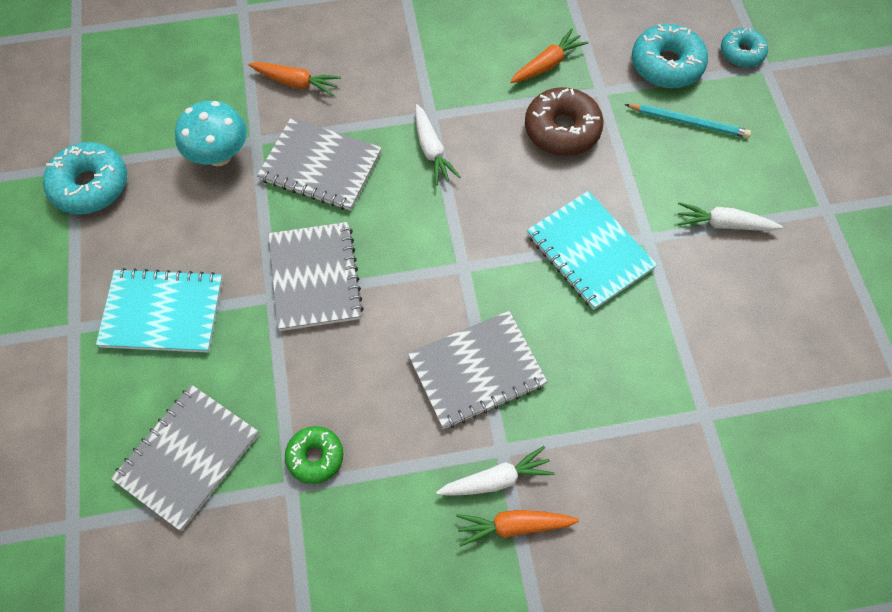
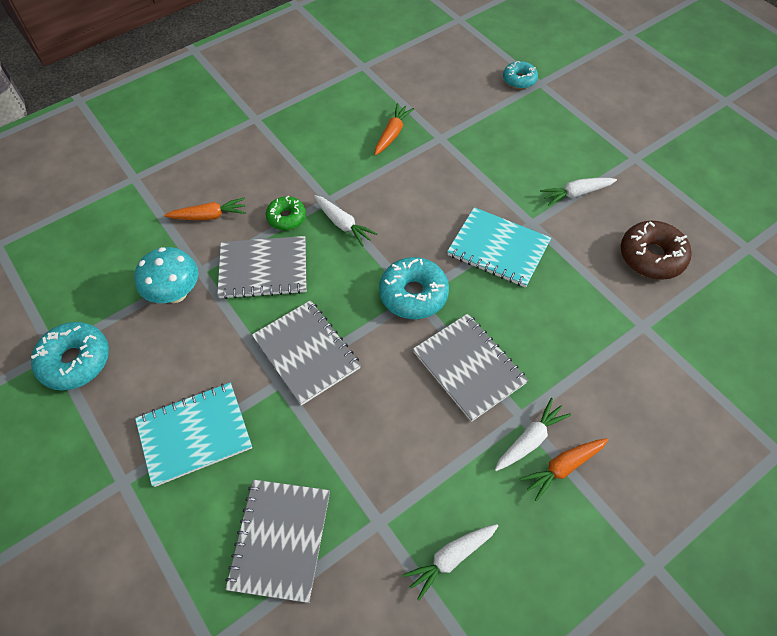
camera: 25 degrees left, 5 degrees down
(315, 457) = (384, 489): green donut -> green donut (286, 217)
(341, 559) = (451, 558): none -> white carrot
(477, 371) = (469, 367): grey notebook -> grey notebook turned 75 degrees counterclockwise
(562, 129) = (429, 174): brown donut -> brown donut (651, 256)
(666, 65) = (474, 105): turquoise donut -> turquoise donut (413, 294)
(689, 122) = (512, 136): turquoise pencil -> none

